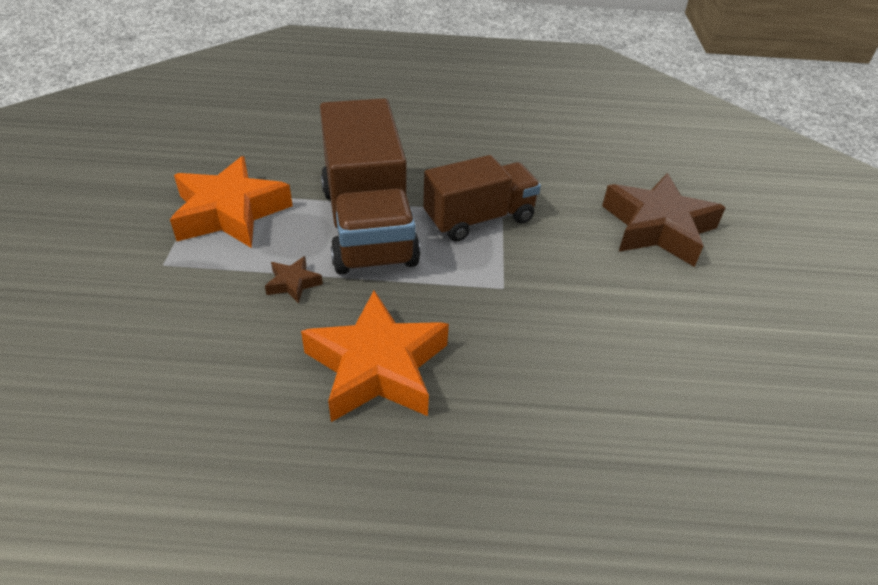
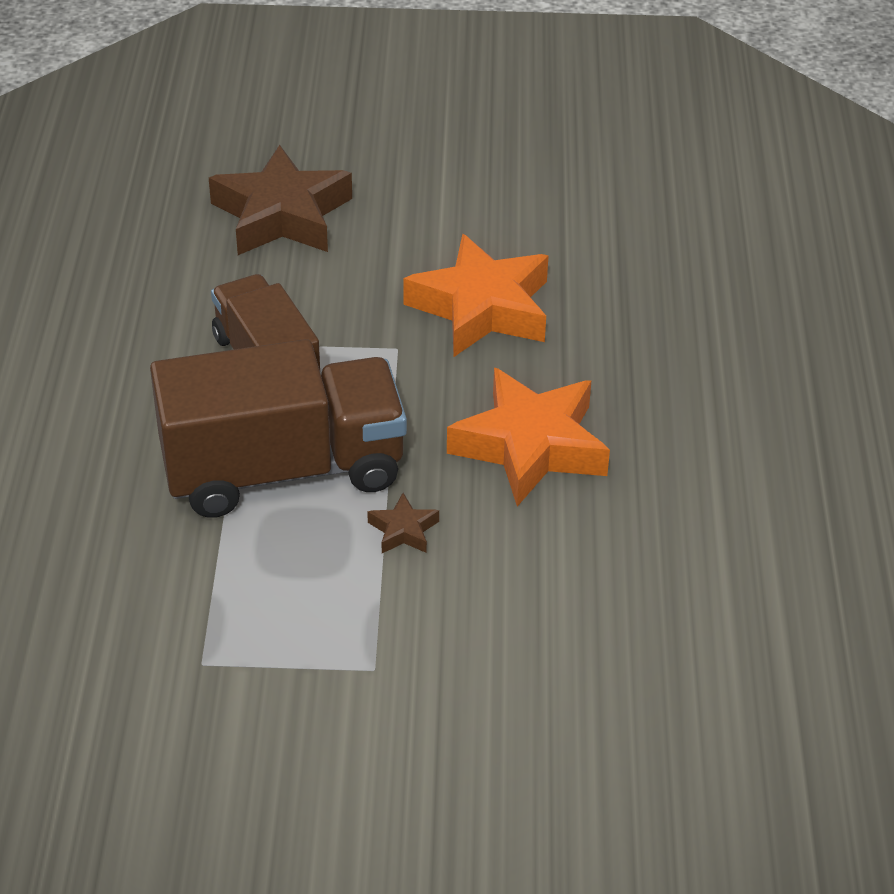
camera: 90 degrees left, 0 degrees up
(230, 212) = (256, 618): orange star -> orange star (482, 308)

